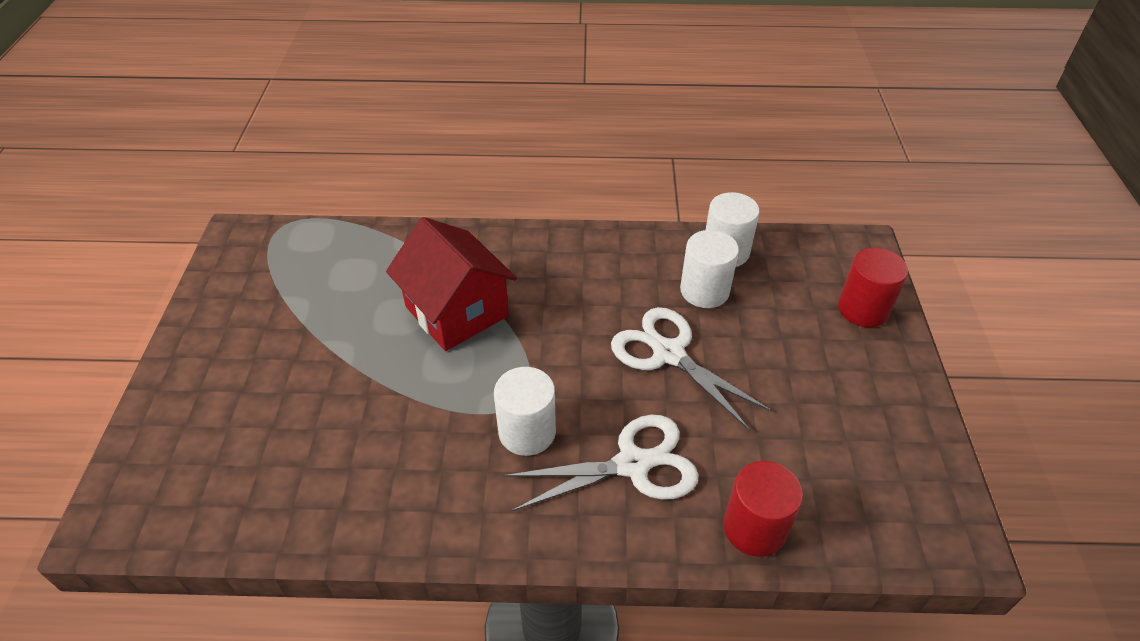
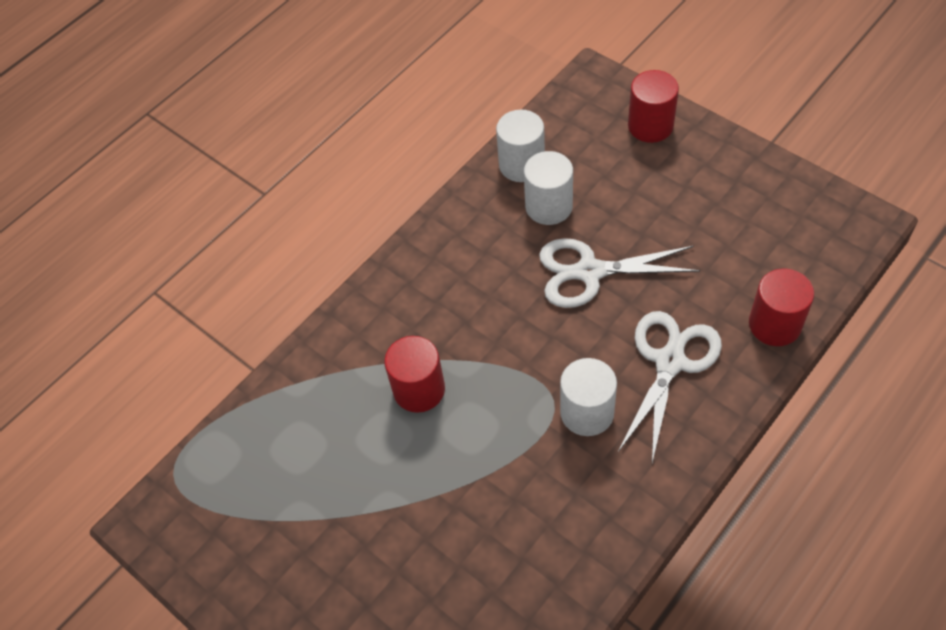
camera: 45 degrees left, 10 degrees up
(457, 311) = (419, 390): red house -> red cylinder

